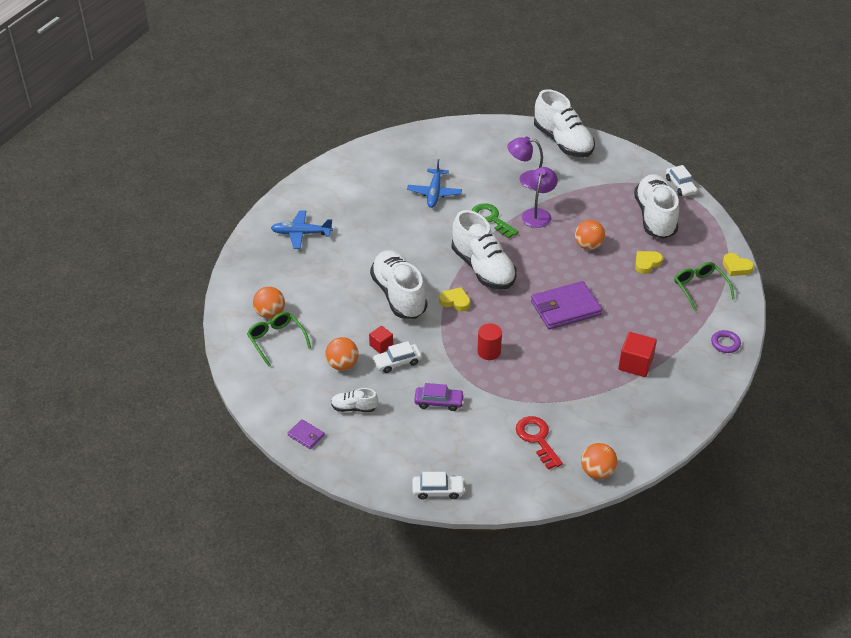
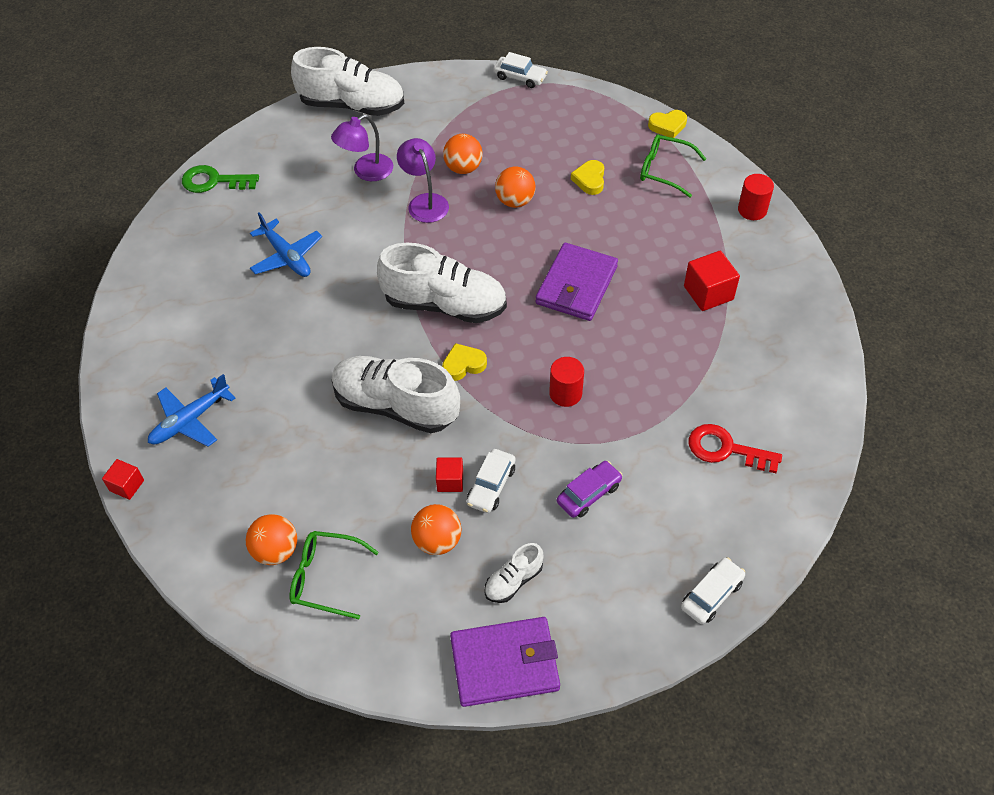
camera: 45 degrees left, 10 degrees up
(243, 241) = (127, 485): none -> red cube
(306, 435) = (505, 663): purple wallet -> purple wallet, size x2.14
(491, 219) = (385, 242): green key -> green key (214, 181)
(597, 472) = (816, 435): orange ball -> orange ball (463, 168)
(655, 217) = (537, 126): white shoe -> none
(725, 343) = (752, 210): purple ring -> red cylinder

